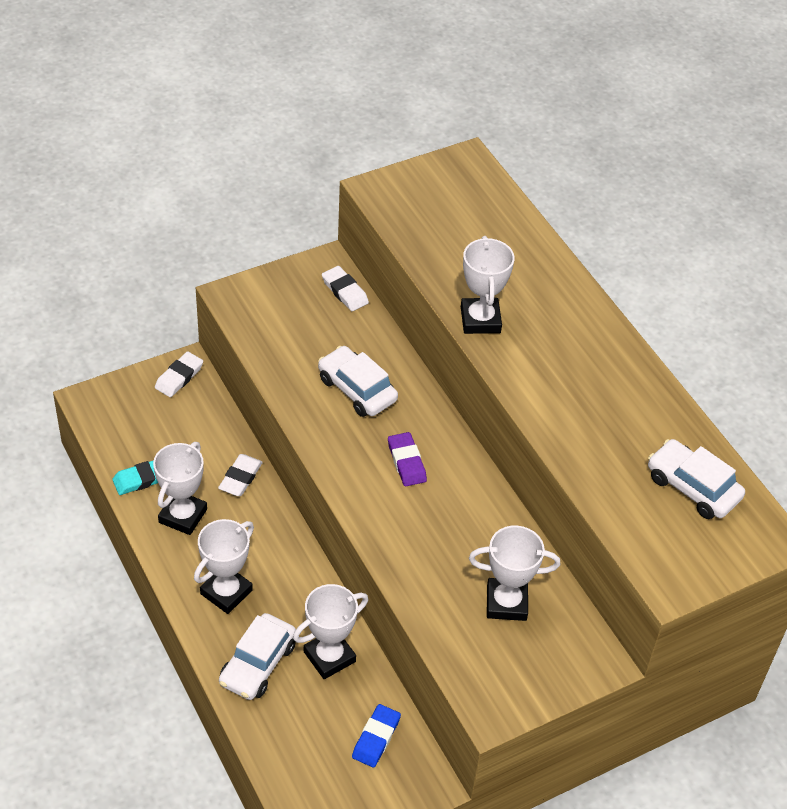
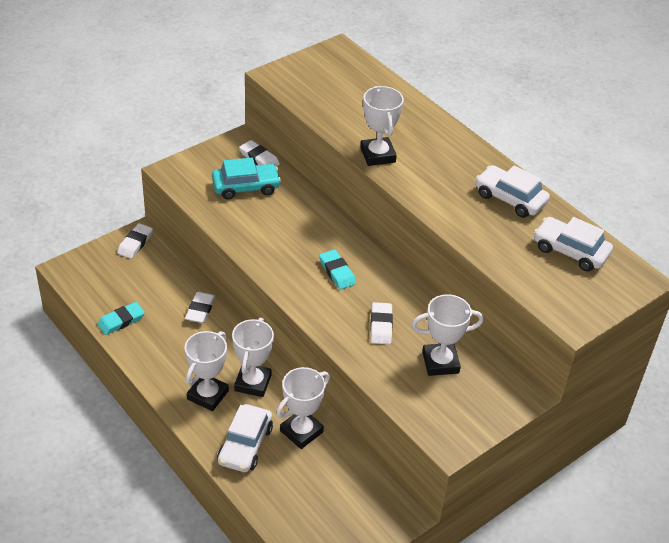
camera: 10 degrees left, 5 degrees down
(183, 516) = (160, 343): white trophy -> white trophy (253, 383)
(319, 330) = (246, 187): none -> turquoise car
(357, 389) = (285, 225): white car -> white car (510, 199)
(376, 738) = (353, 487): blue eraser -> none
(406, 462) = (337, 272): purple eraser -> turquoise eraser
(444, 543) = (381, 326): none -> white eraser

